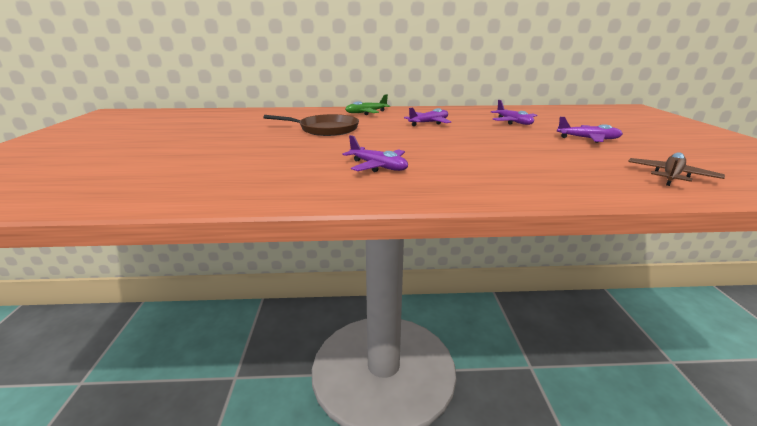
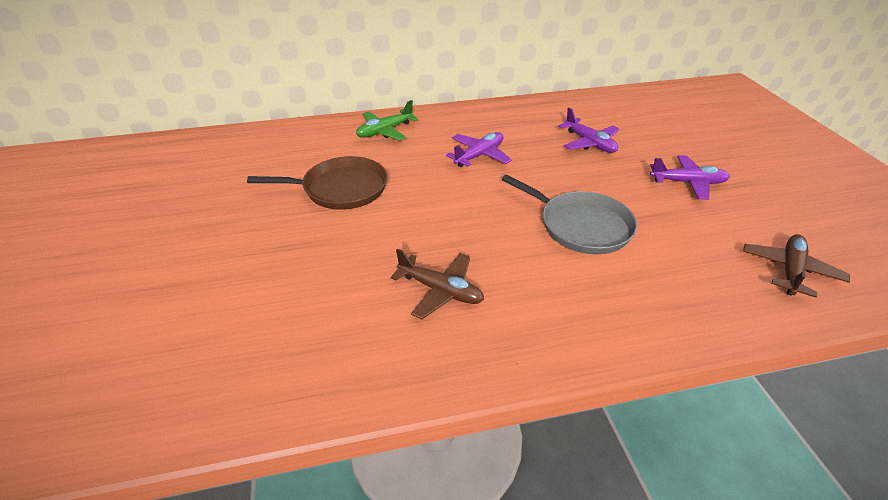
camera: 10 degrees left, 15 degrees up
(378, 167) = (440, 290): purple plane -> brown plane
(496, 150) = (581, 226): none -> grey pan

